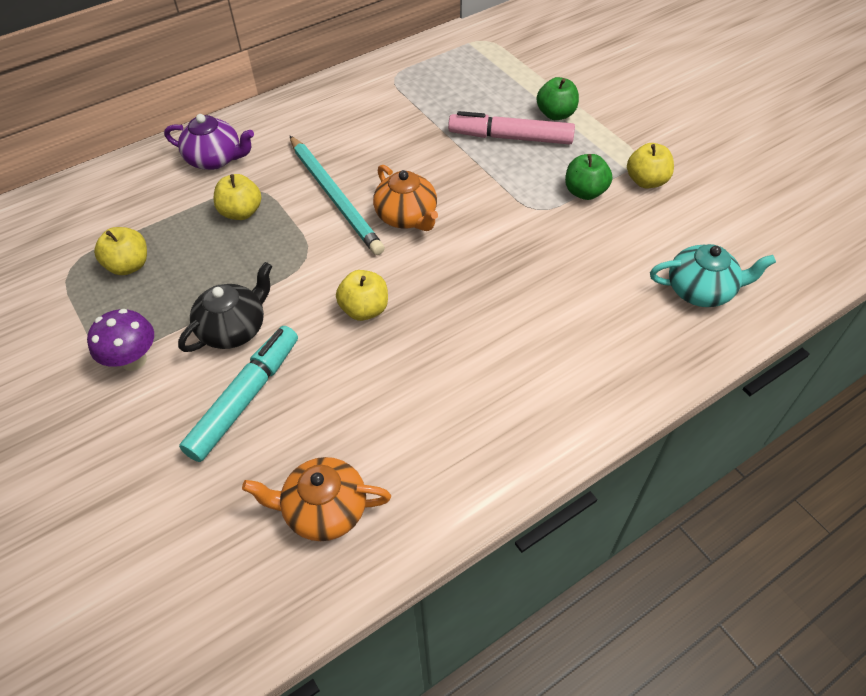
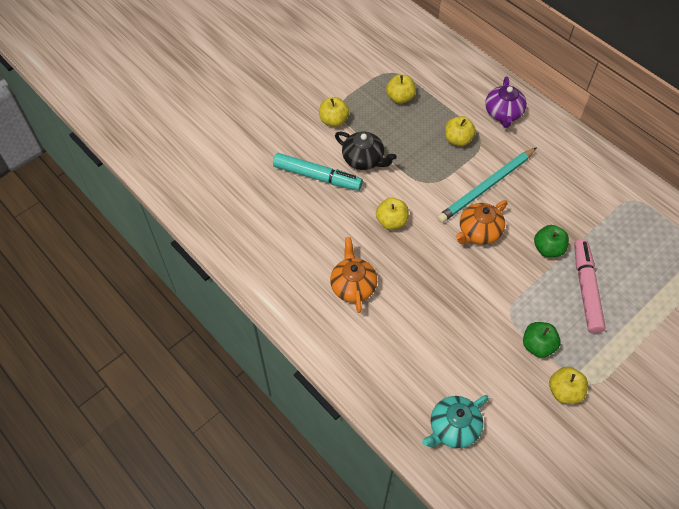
camera: 80 degrees right, 5 degrees up
(133, 360) = (333, 121): purple mushroom -> yellow apple
(324, 510) = (254, 227): orange teapot -> orange teapot (353, 286)
(556, 114) = (628, 320): green apple -> green apple (548, 249)
(701, 290) = (453, 428): turquoise teapot -> turquoise teapot turned 60 degrees clockwise

